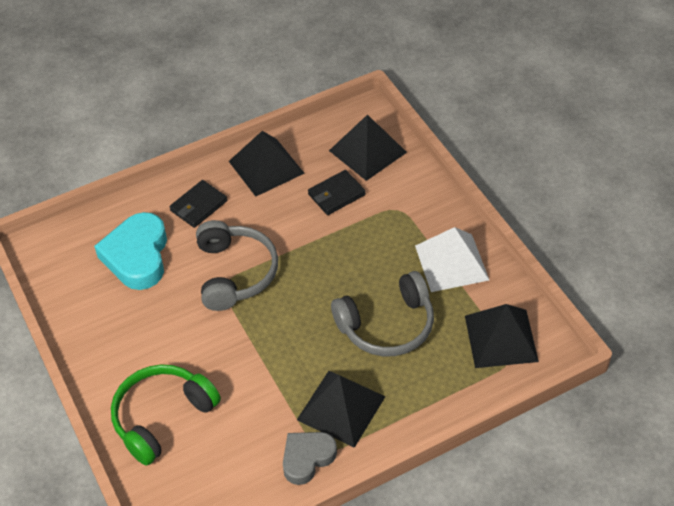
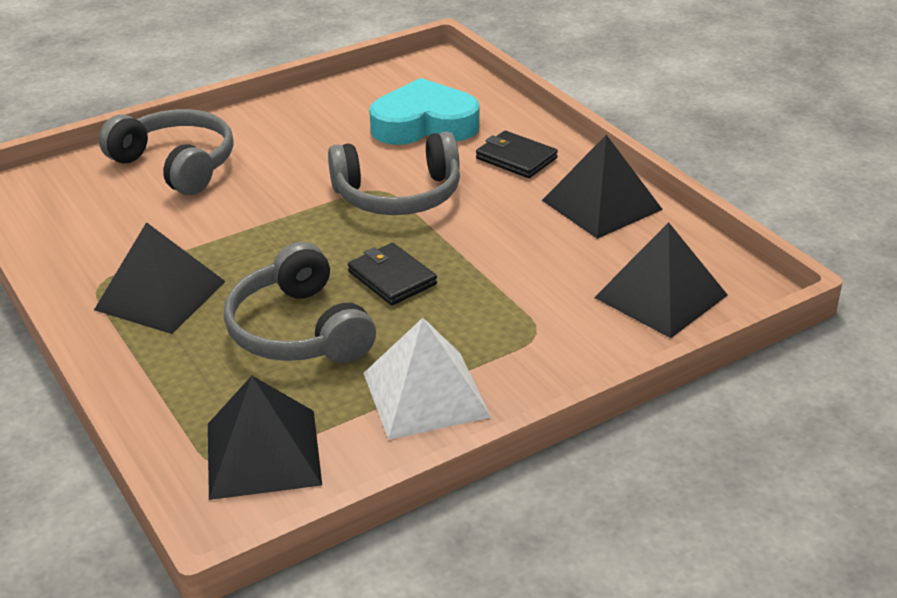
camera: 85 degrees right, 15 degrees down
(162, 417) = (176, 165): green headphones -> grey headphones
(307, 458) = (88, 272): grey heart -> none
(336, 194) = (558, 270): black wallet -> black wallet (392, 278)

